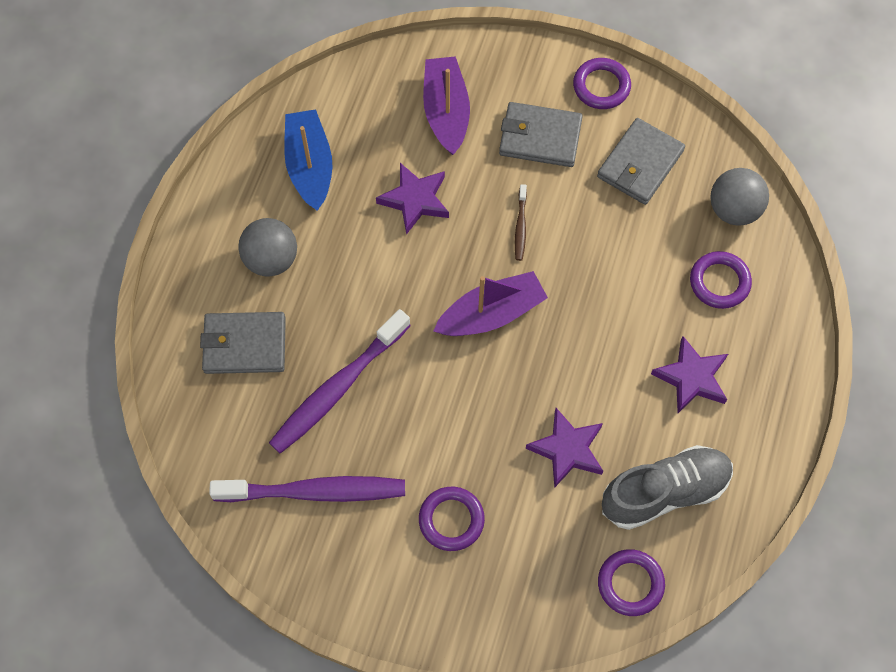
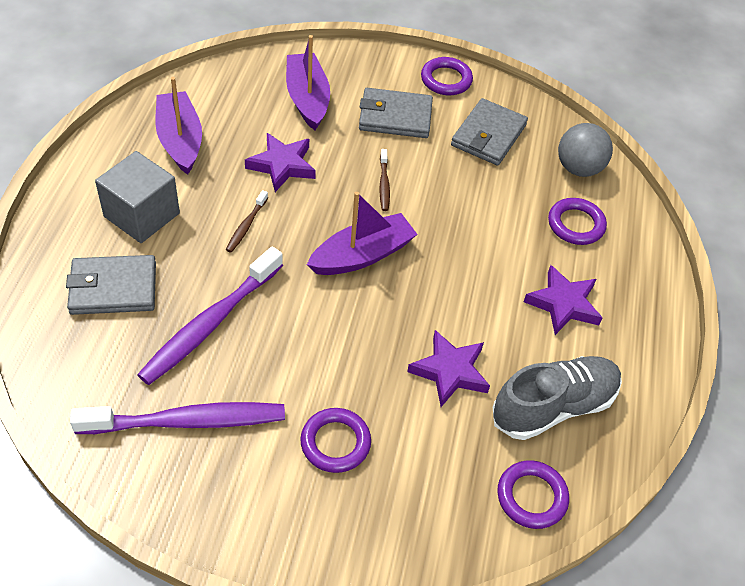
camera: 10 degrees left, 15 degrees down
(271, 259) = (142, 215): grey ball -> grey cube
(310, 166) = (180, 140): blue boat -> purple boat
(376, 275) = (246, 225): none -> brown toothbrush

